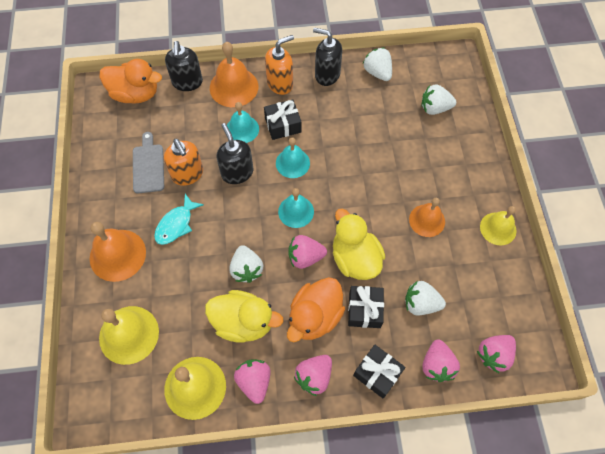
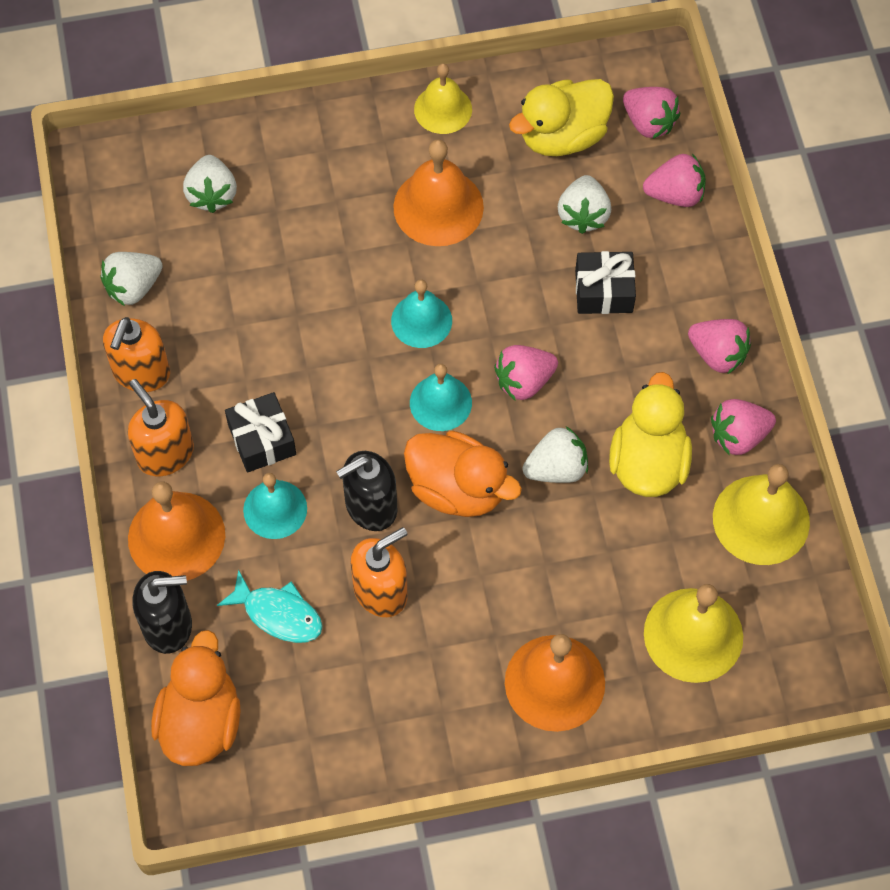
camera: 95 degrees left, 0 degrees up
(148, 166) = (368, 664): grey cutting board -> none
(176, 224) = (485, 594): turquoise fish -> turquoise fish (278, 614)
(292, 163) = (343, 416): turquoise bell -> turquoise bell (421, 320)
(305, 257) = (524, 381): pink strawberry -> pink strawberry turned 75 degrees clockwise
(315, 316) = (624, 360): orange duck -> orange duck (457, 489)
(327, 75) = (141, 373): black soap dispenser -> orange soap dispenser
(355, 258) = (518, 308): yellow duck -> yellow duck (562, 136)
(377, 373) = (699, 271): black gift -> none
(427, 220) = (438, 207): orange bell -> orange bell, size x1.51

